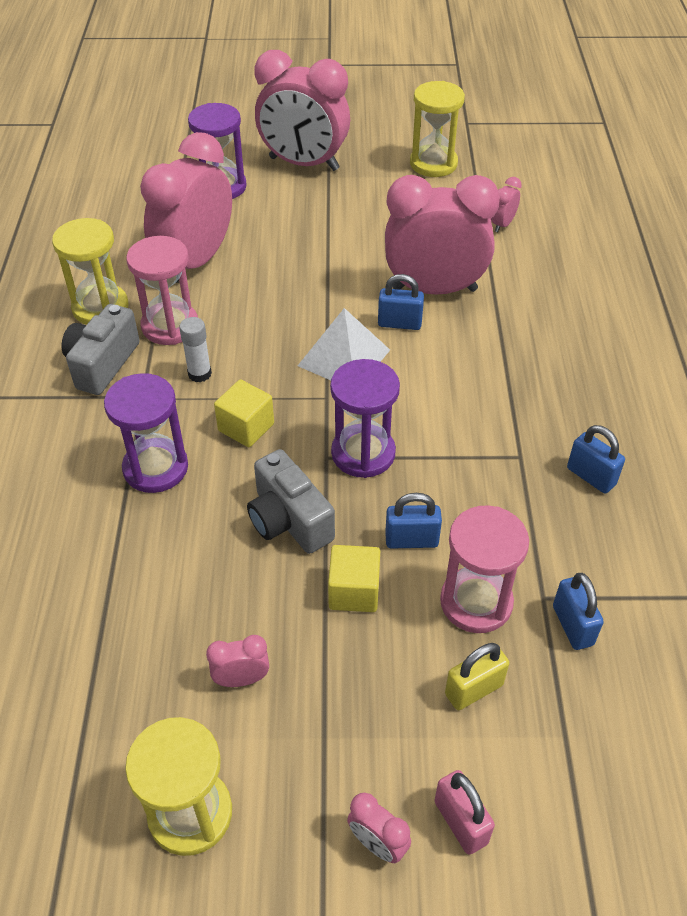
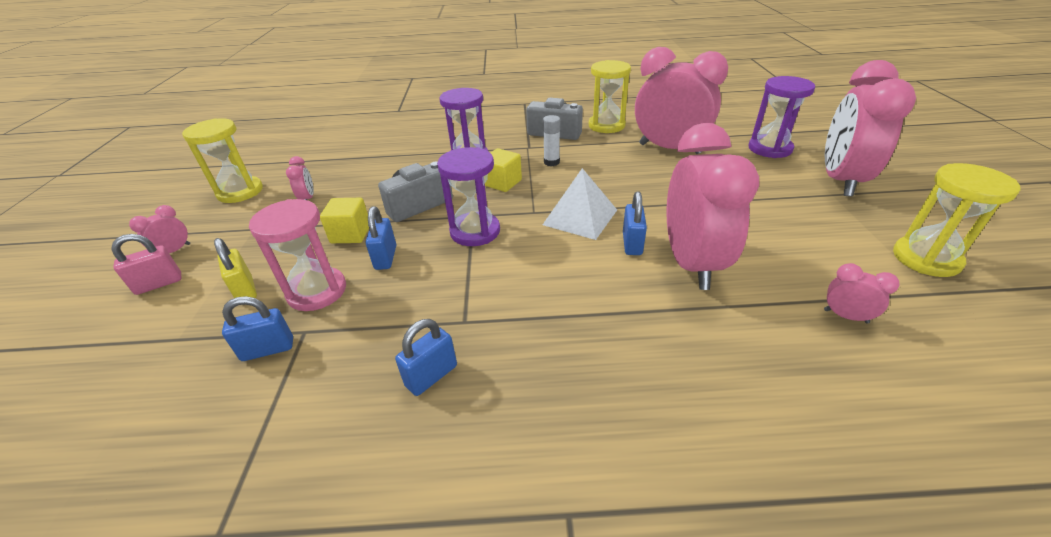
camera: 90 degrees right, 10 degrees down
(170, 326) = (596, 148): pink hourglass -> none

